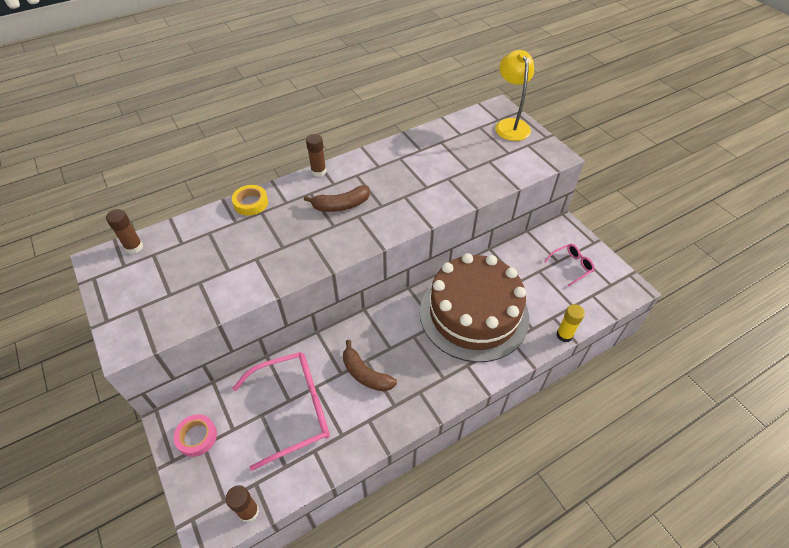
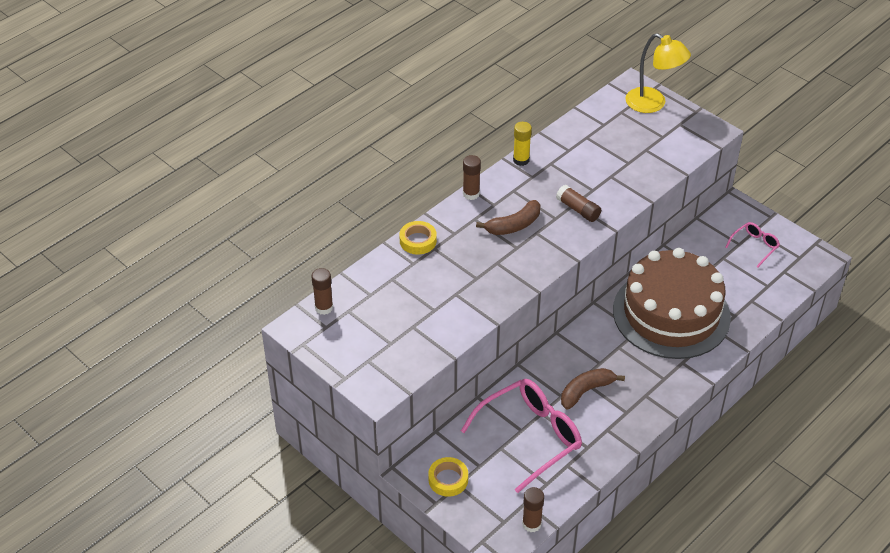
camera: 15 degrees left, 5 degrees down
(197, 437) = (448, 479): pink tape -> yellow tape
(365, 374) = (586, 391): brown banana -> brown banana turned 120 degrees clockwise
(405, 202) = (578, 209): none -> brown glue stick
(510, 125) = (653, 104): yellow lamp -> yellow lamp turned 150 degrees clockwise
(564, 335) = (767, 315): yellow glue stick -> yellow glue stick (521, 160)

